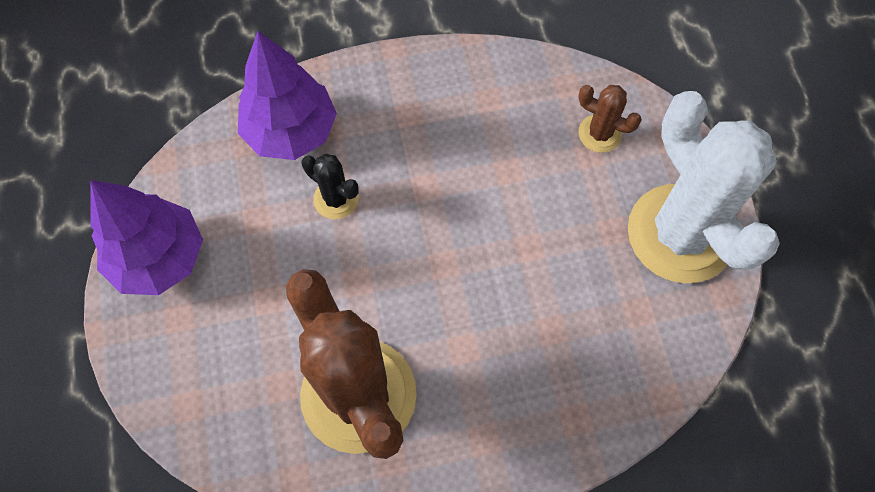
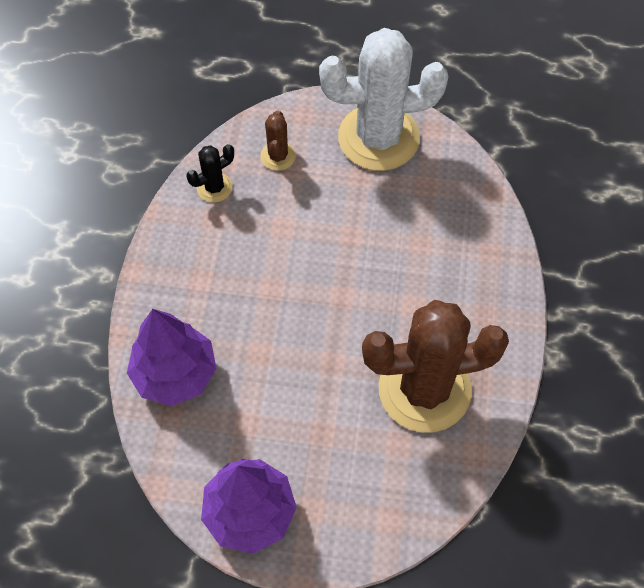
camera: 70 degrees left, 5 degrees down
(336, 199) = (254, 357): black cactus -> black cactus (214, 187)
(600, 133) = (278, 156): brown cactus -> brown cactus turned 45 degrees counterclockwise

